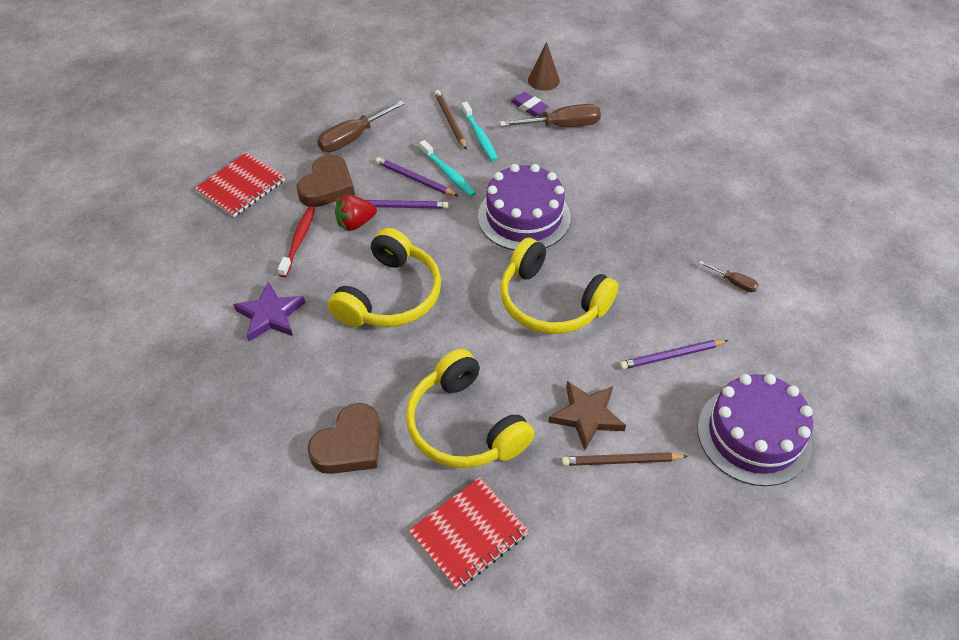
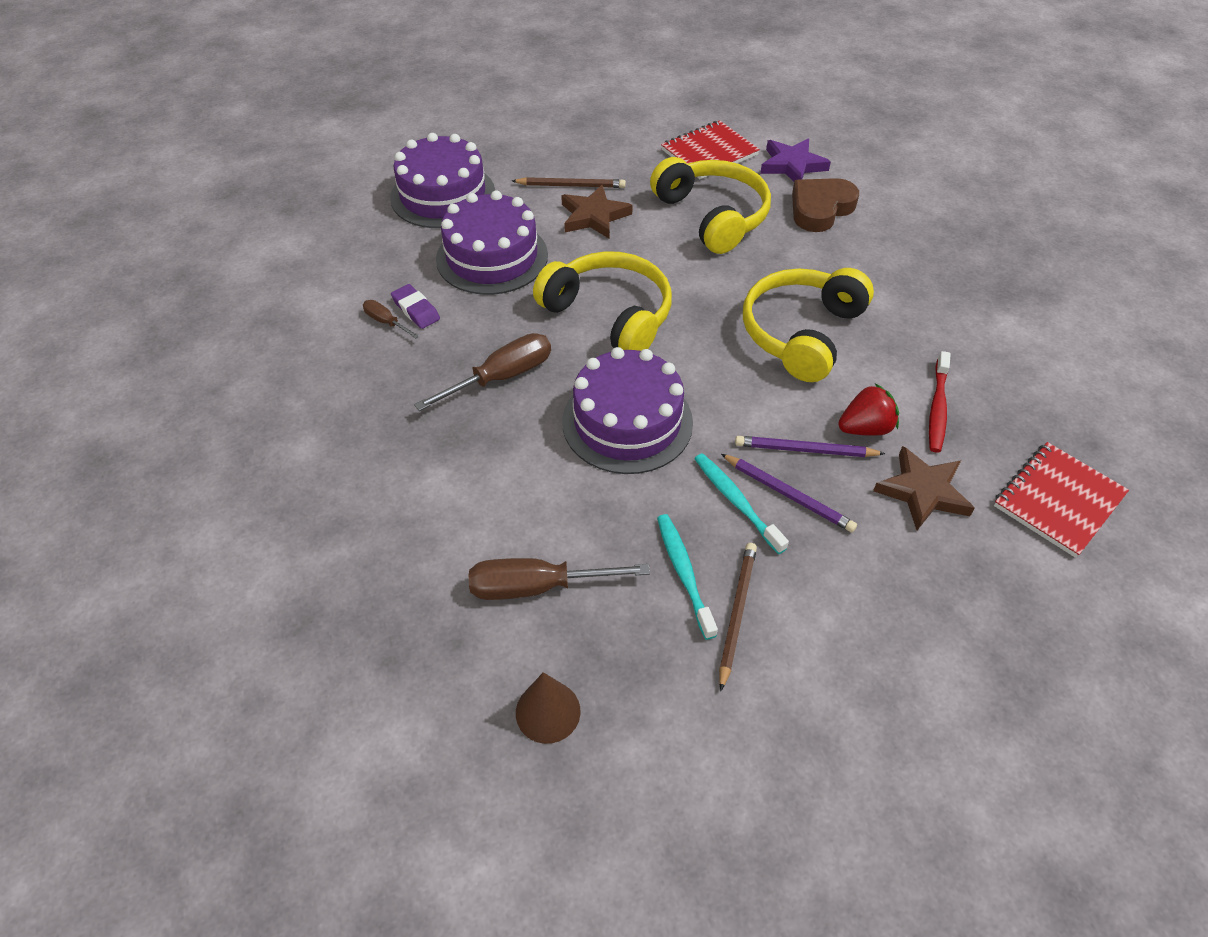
camera: 175 degrees left, 0 degrees up
(270, 315) = (939, 321): purple star -> purple star (792, 165)
(327, 186) = (923, 491): brown heart -> brown star
(353, 138) = (905, 587): brown screwdriver -> brown screwdriver (501, 377)
(450, 121) = (736, 613): brown pencil -> brown pencil turned 150 degrees counterclockwise
(529, 107) = (588, 638): purple eraser -> purple eraser (416, 310)
(672, 356) = (492, 257): purple pencil -> purple cake

